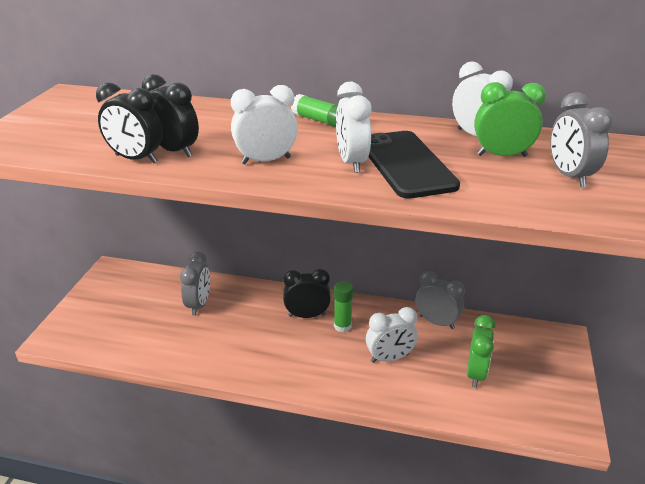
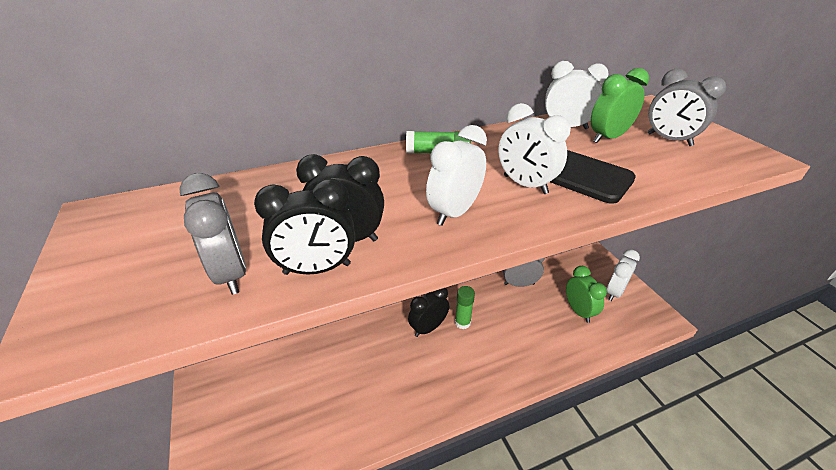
camera: 35 degrees left, 5 degrees up
(199, 304) = (328, 369): grey clock -> grey clock (231, 273)
(390, 358) = (518, 331): white clock -> white clock (614, 292)

